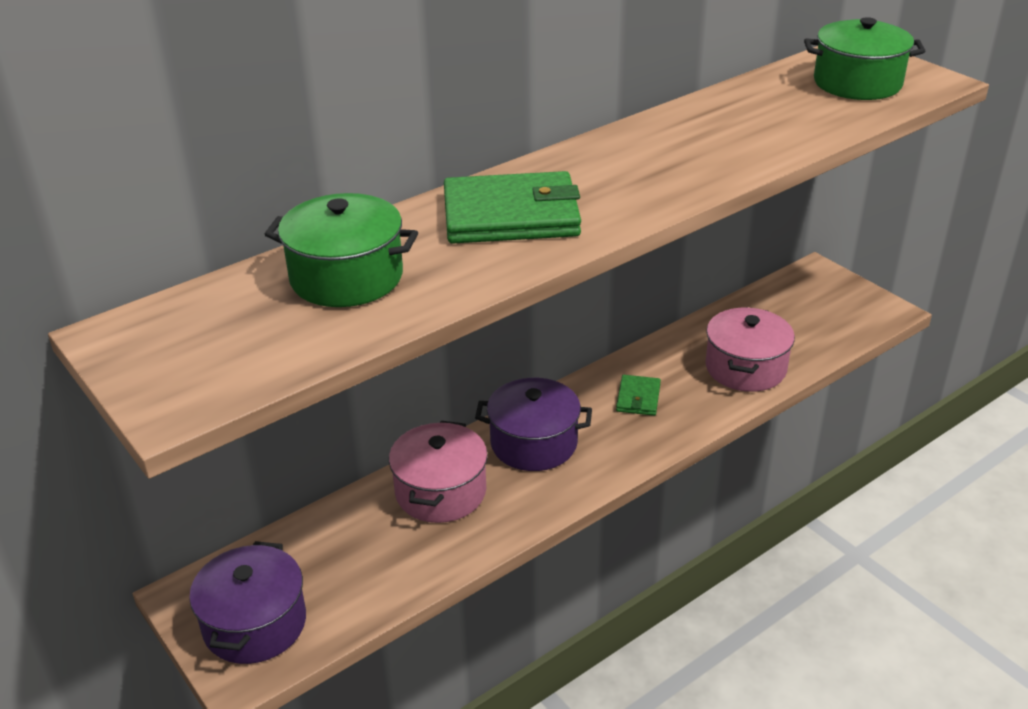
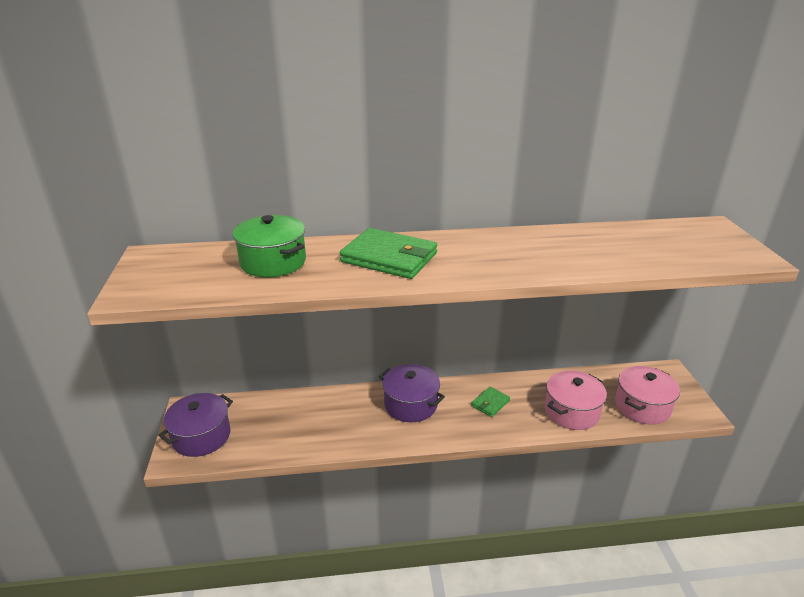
camera: 30 degrees right, 5 degrees down
(441, 492) = (341, 410): pink pot -> pink pot (642, 406)
(857, 83) = (693, 244): green pot -> none

